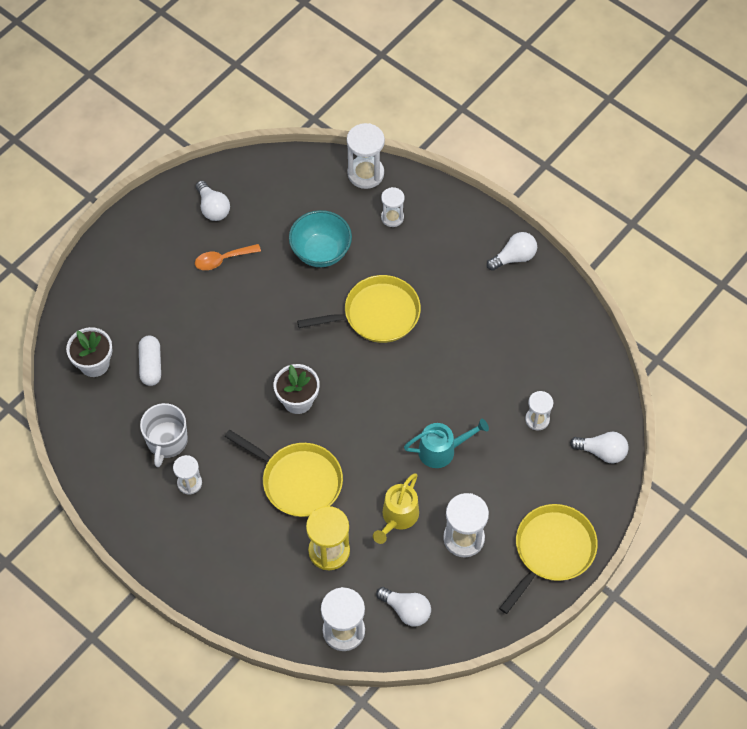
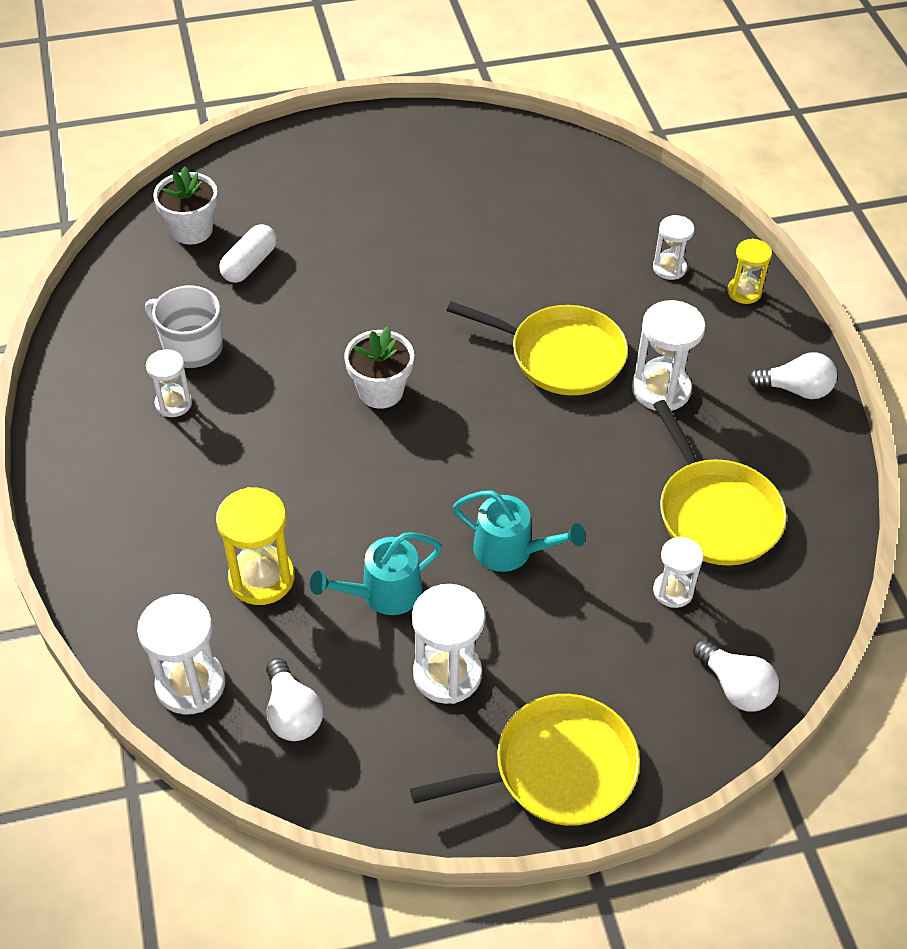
camera: 35 degrees right, 10 degrees down
(167, 441) = (191, 347): white mug -> white mug turned 75 degrees clockwise
(213, 208) = (463, 155): white light bulb -> none
(222, 260) = (427, 207): orange spoon -> none
(298, 481) = (299, 476): yellow pan -> yellow pan (715, 513)
(321, 252) = (550, 258): turquoise bowl -> none
(365, 174) = (674, 210): white hourglass -> white hourglass (661, 389)
(398, 517) = (383, 594): yellow watering can -> turquoise watering can
(444, 209) = (744, 292): none -> yellow hourglass

